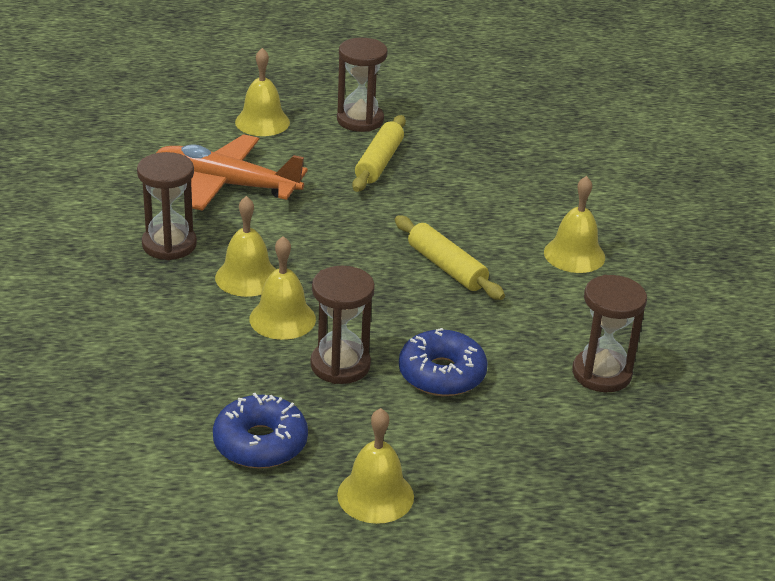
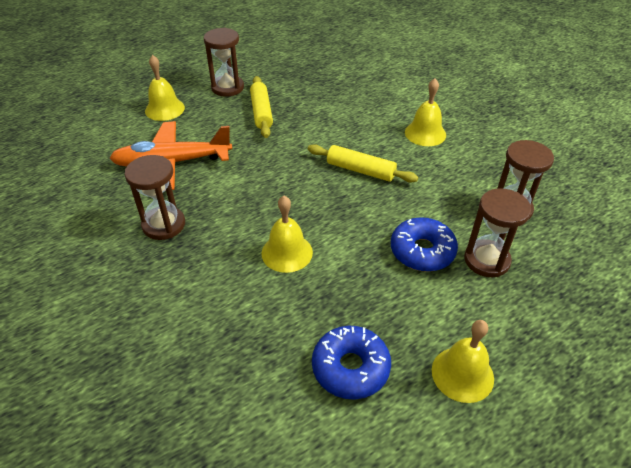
camera: 25 degrees left, 10 degrees up
(247, 277) = (238, 229): yellow bell -> none
(340, 365) = (353, 273): brown hourglass -> brown hourglass (486, 260)

